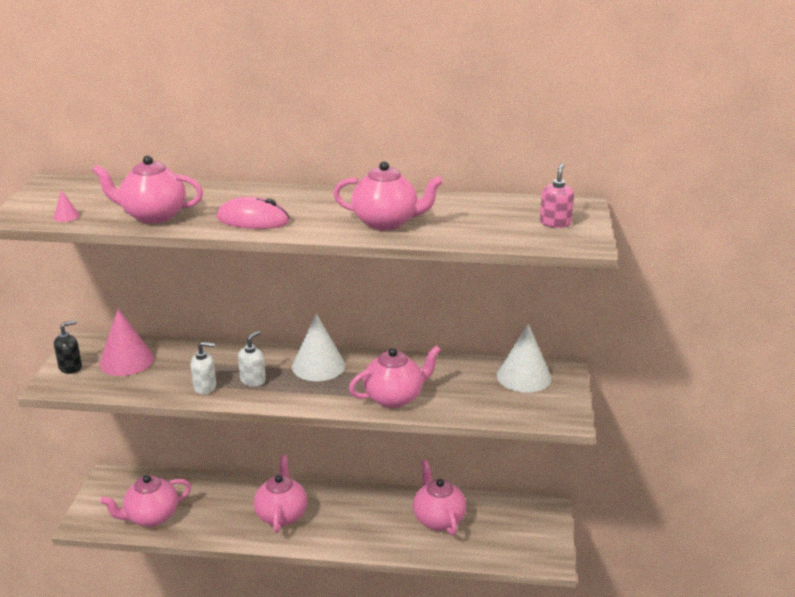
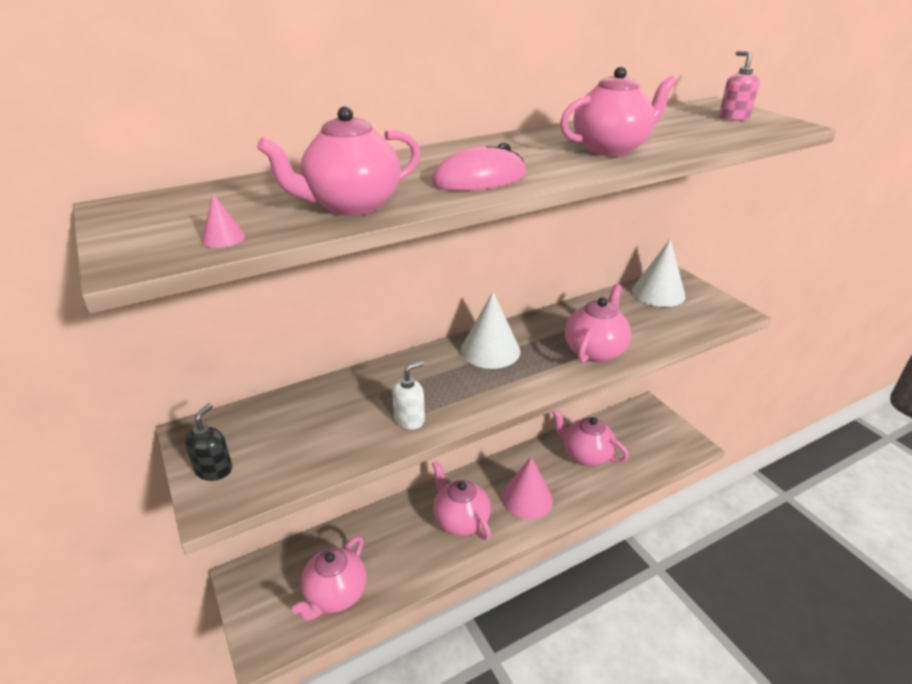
camera: 35 degrees left, 5 degrees up
(126, 361) = (279, 430): pink cone -> pink cone (527, 498)
(253, 380) = (449, 390): white soap dispenser -> none

